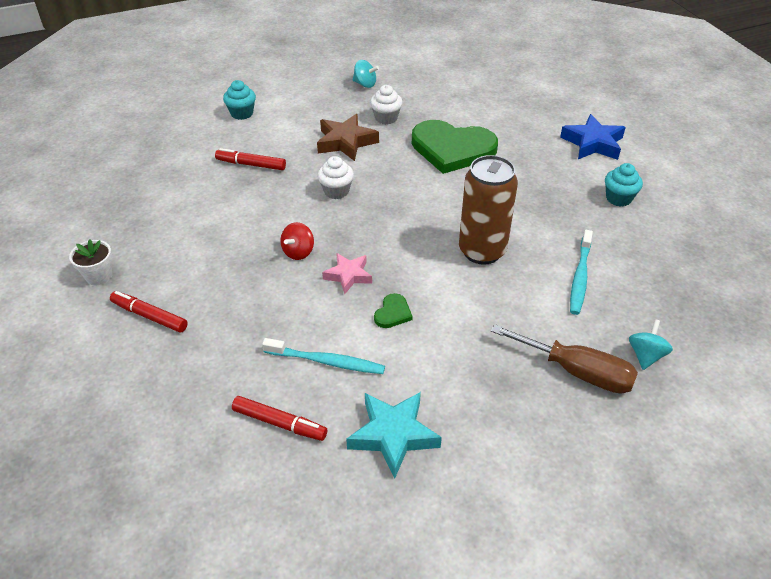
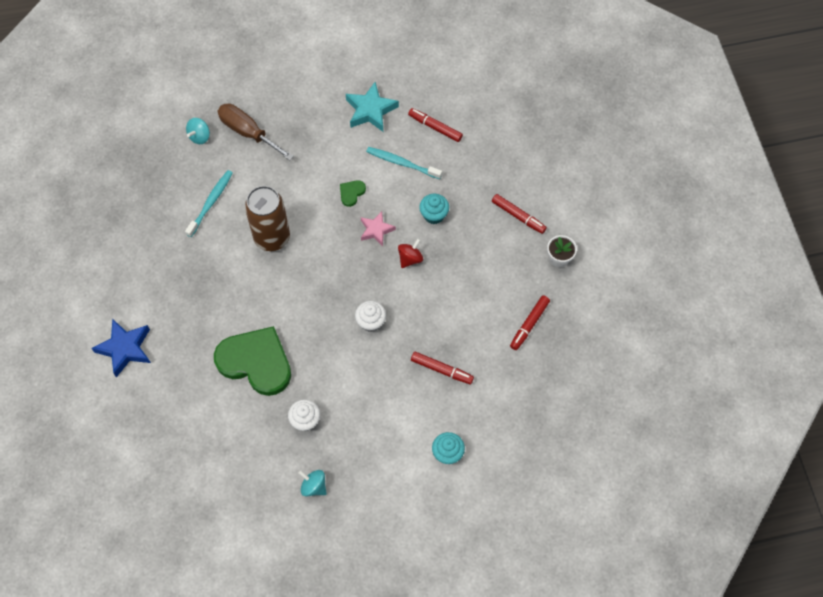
camera: 170 degrees left, 20 degrees up
(148, 210) = (529, 324): none -> red marker
(346, 142) = (351, 389): brown star -> none
(618, 198) = (140, 275): turquoise cupcake -> turquoise cupcake (434, 215)

